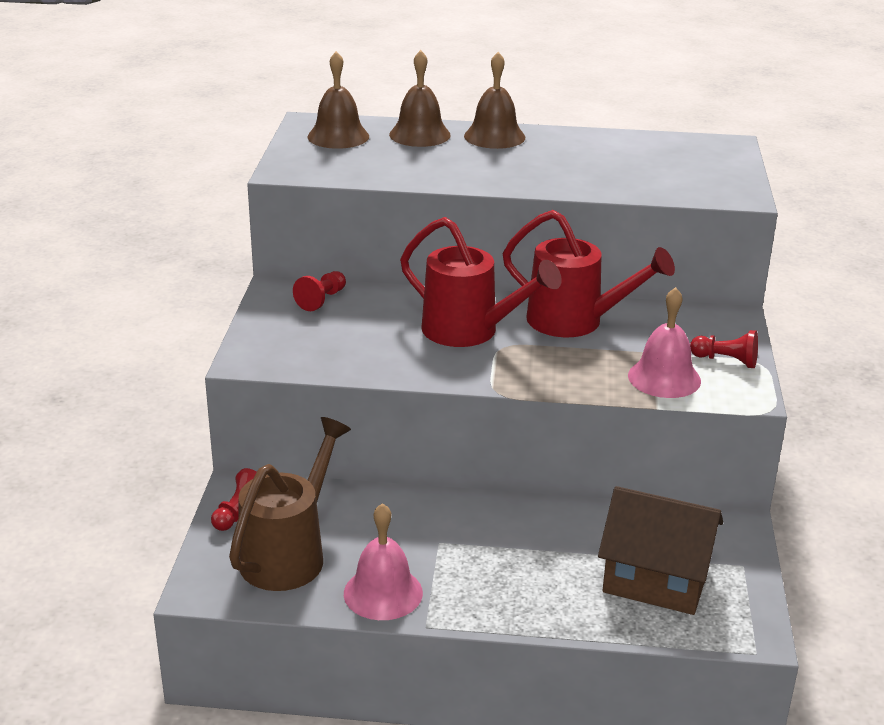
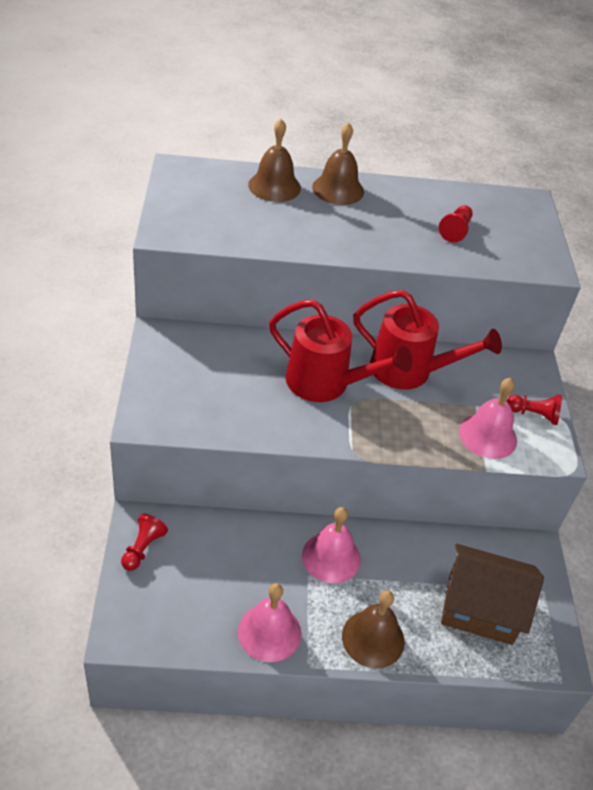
camera: 10 degrees left, 15 degrees up
(290, 553) = (189, 592): brown watering can -> none
(321, 300) = (198, 347): red pawn -> red pawn (455, 230)
(338, 136) = (204, 187): brown bell -> brown bell (373, 638)
(470, 526) = (331, 557): none -> pink bell

